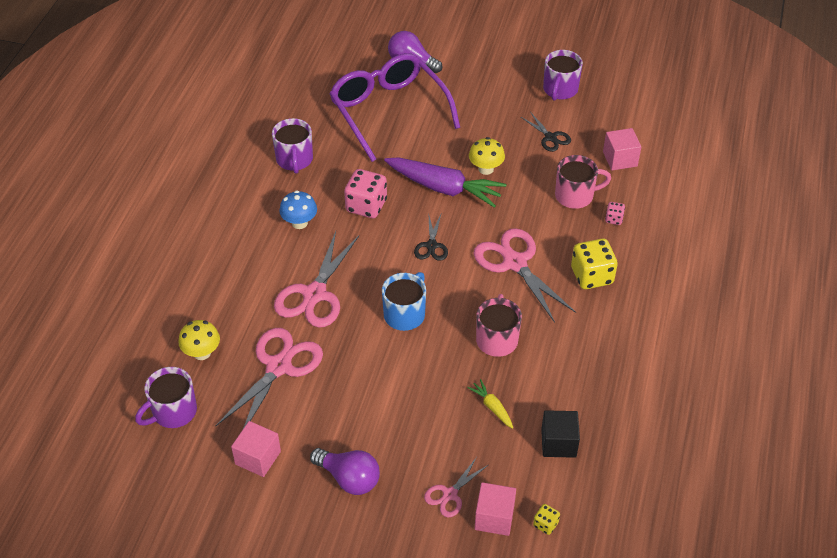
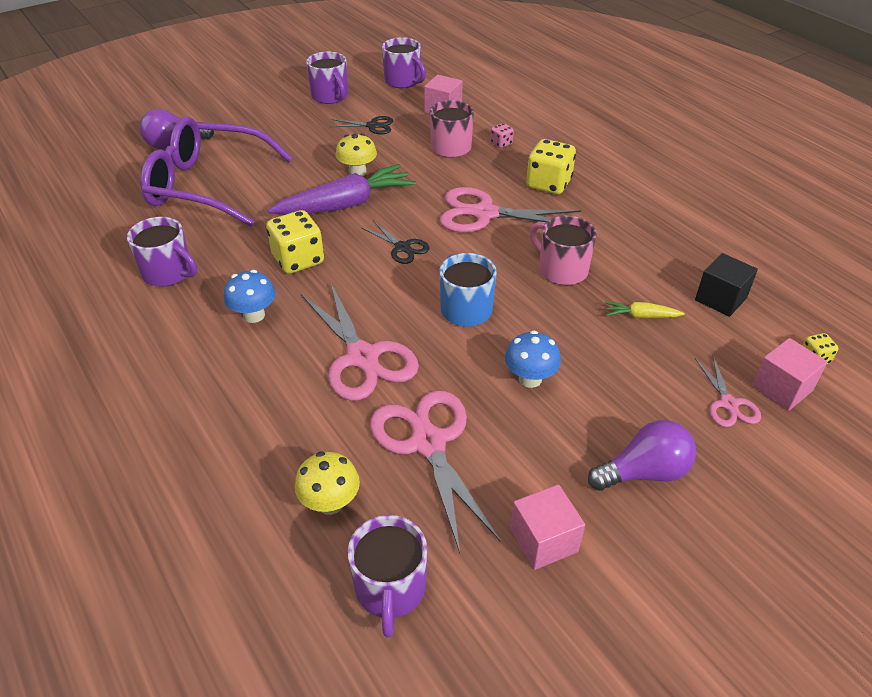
camera: 50 degrees left, 5 degrees down
(366, 206) = (298, 260): pink dice -> yellow dice
(374, 382) = (530, 378): none -> blue mushroom
(631, 112) = (403, 81): none -> purple mug

